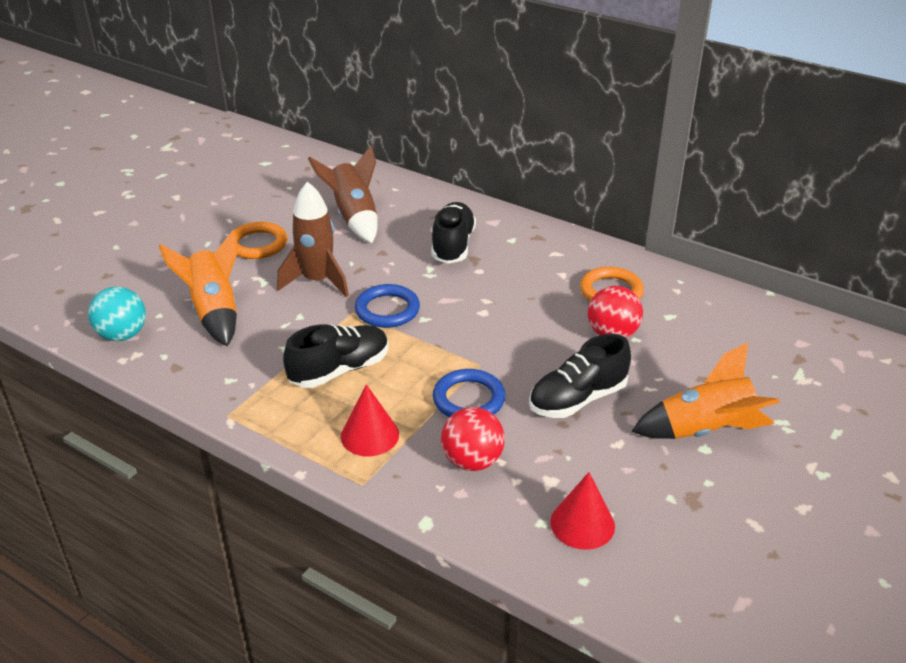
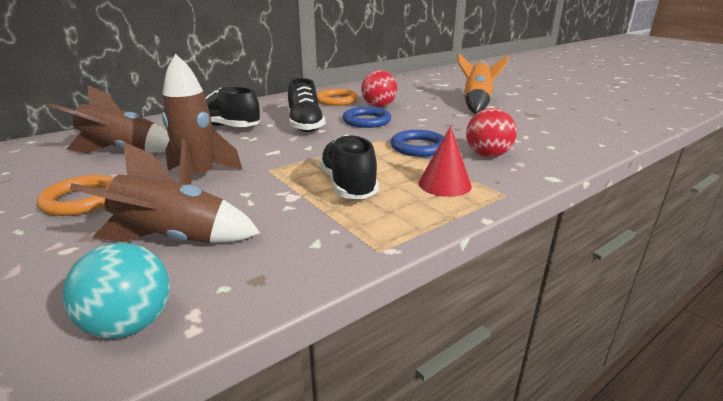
camera: 70 degrees left, 10 degrees down
(214, 312) = (174, 240): orange rocket -> brown rocket
(387, 310) = (282, 157): blue ring -> blue ring (366, 121)
(577, 399) = (436, 122): black shoe -> black shoe (305, 125)
(582, 524) = (552, 137): red cone -> none

